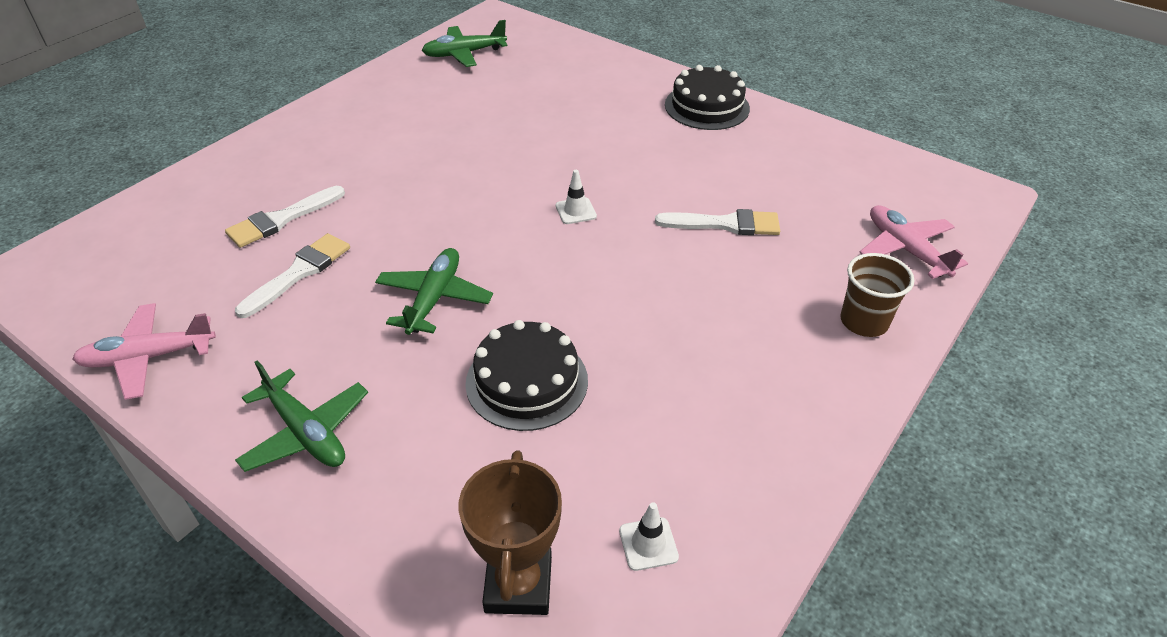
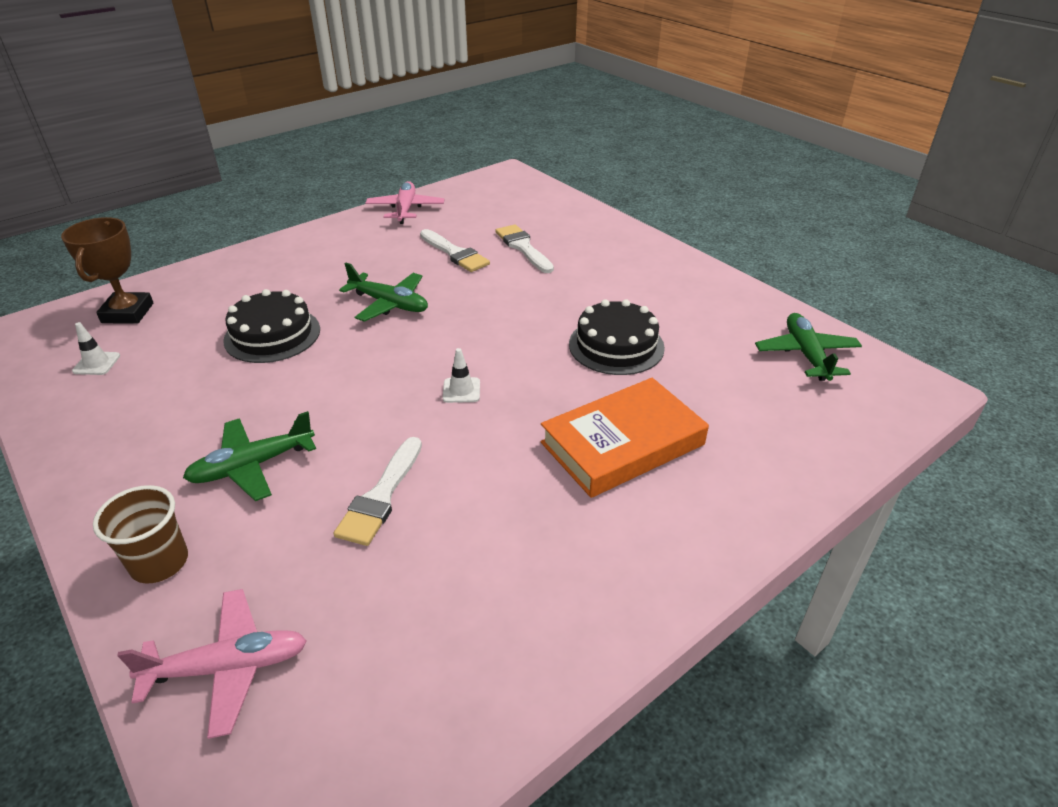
camera: 105 degrees right, 5 degrees down
(306, 432) = (303, 254): green plane -> green plane (252, 466)
(518, 584) = (127, 313): brown trophy -> brown trophy turned 75 degrees clockwise
(607, 123) = (622, 443): none -> orange book
(707, 106) = (646, 555): black cake -> black cake (616, 345)

